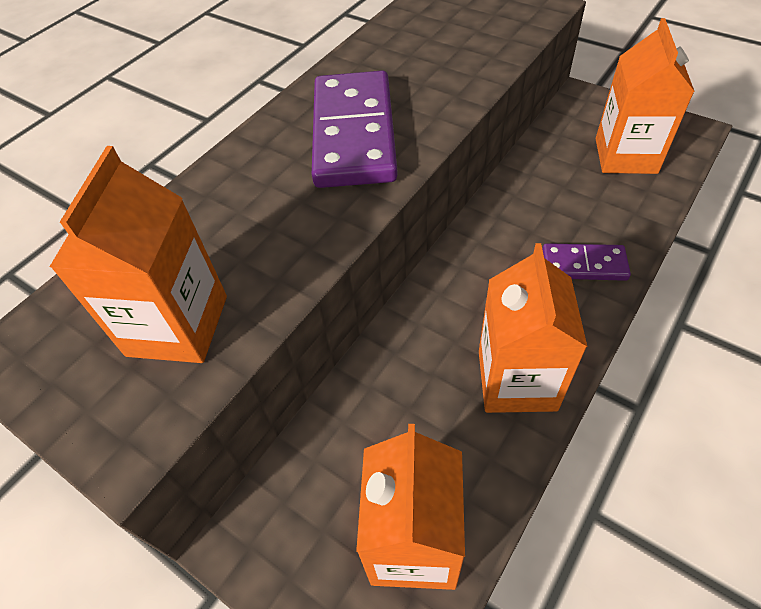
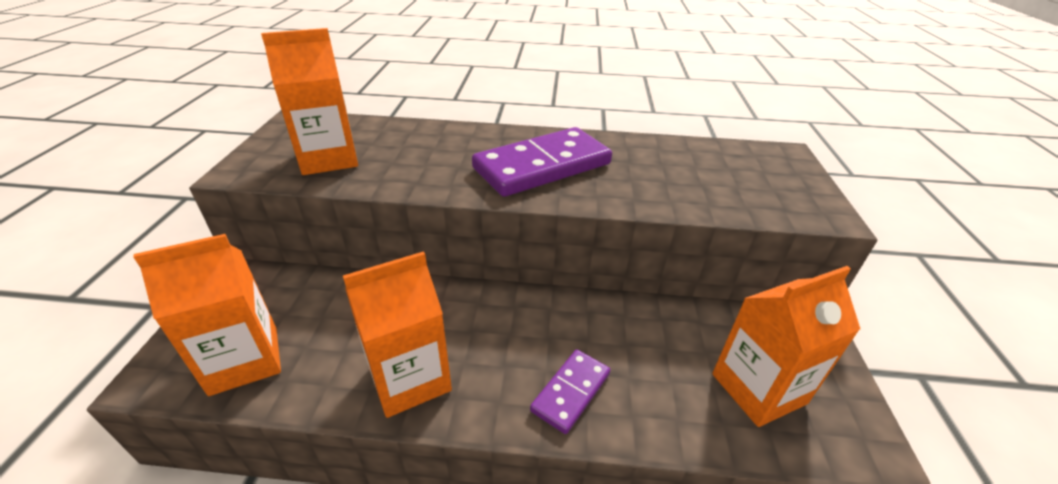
camera: 55 degrees right, 15 degrees down
(584, 264) = (571, 392): purple domino -> purple domino turned 60 degrees clockwise

